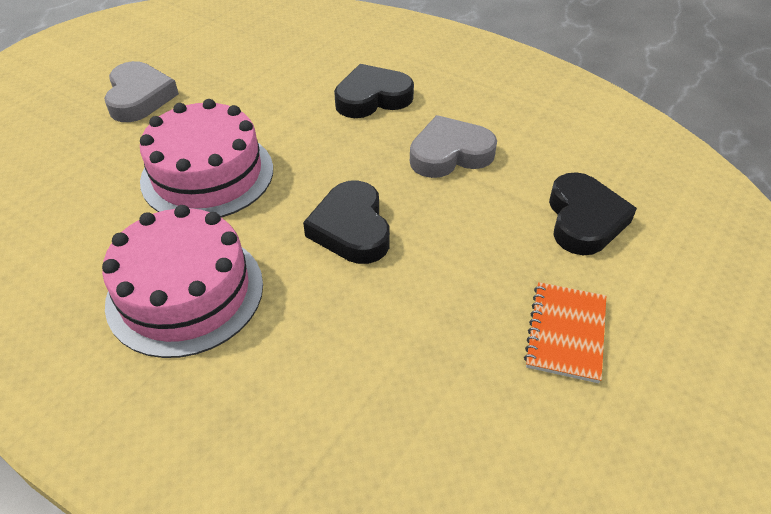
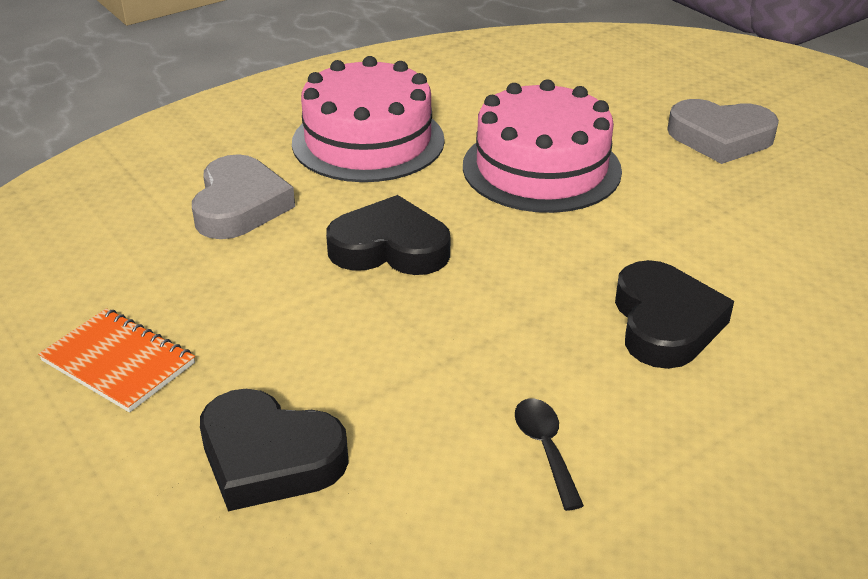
camera: 110 degrees right, 10 degrees down
(450, 154) = (489, 365): grey heart -> grey heart (240, 205)
(499, 122) = (545, 449): none -> black spoon

